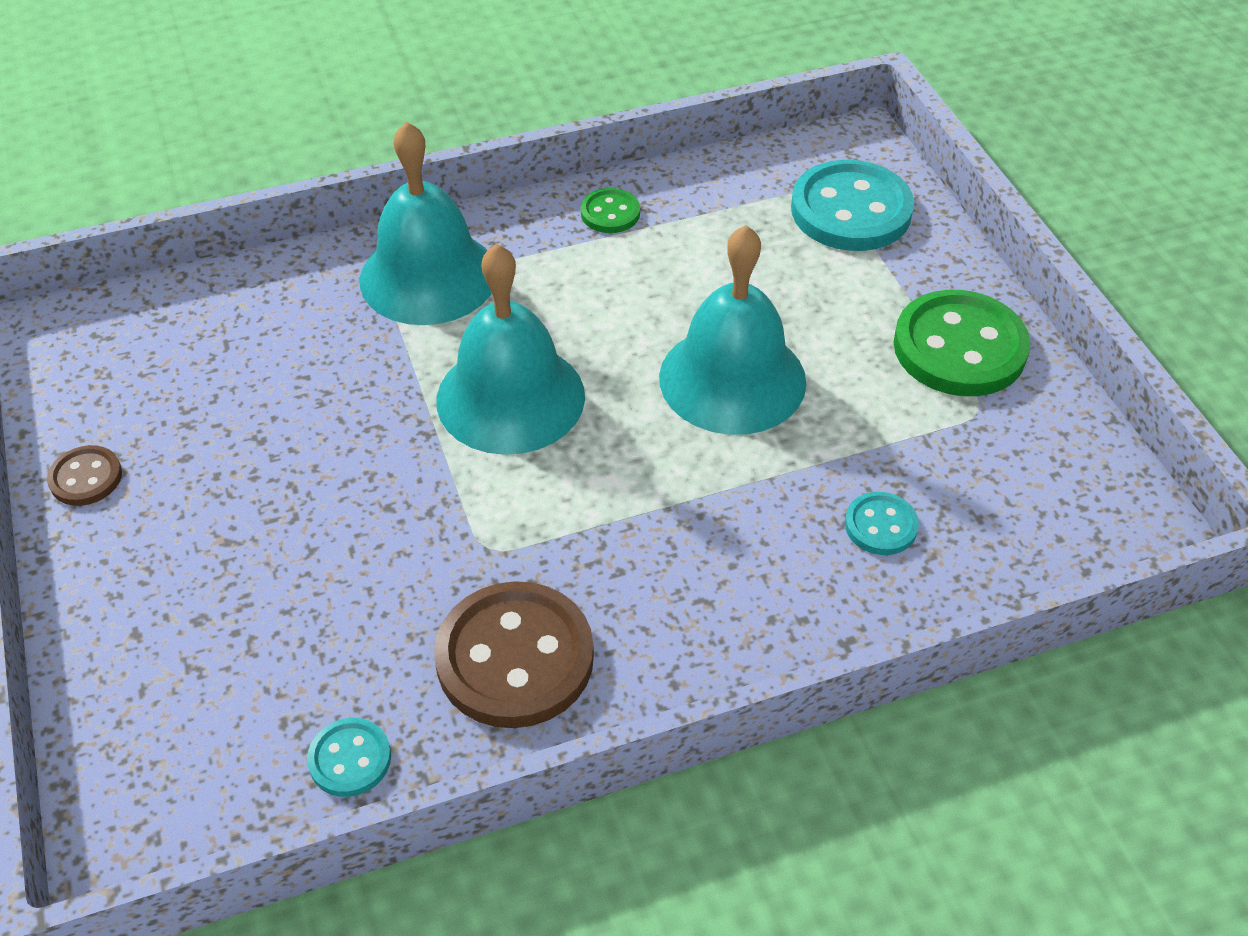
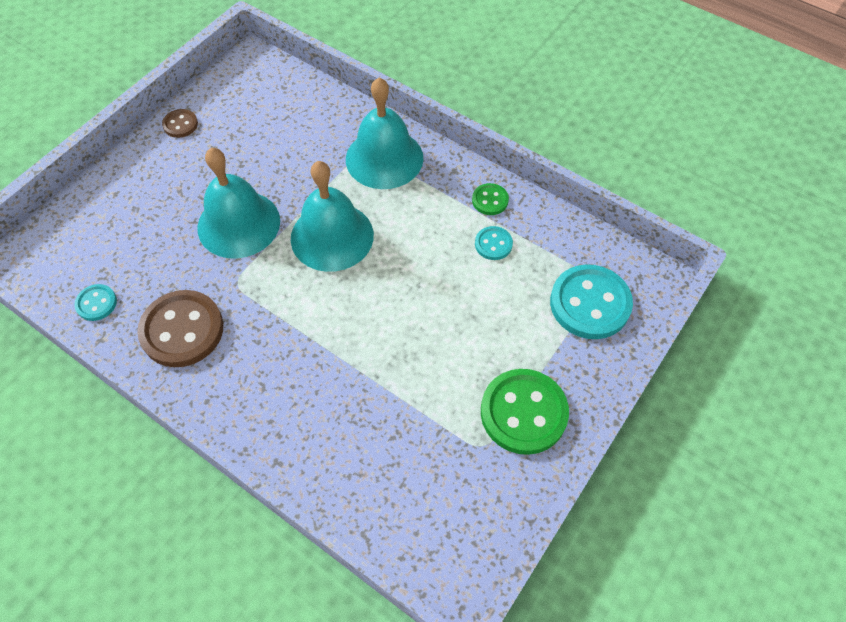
camera: 55 degrees right, 10 degrees up
(732, 379) = (414, 318): turquoise bell -> turquoise bell (238, 224)
(880, 525) = (362, 439): turquoise button -> turquoise button (493, 244)

